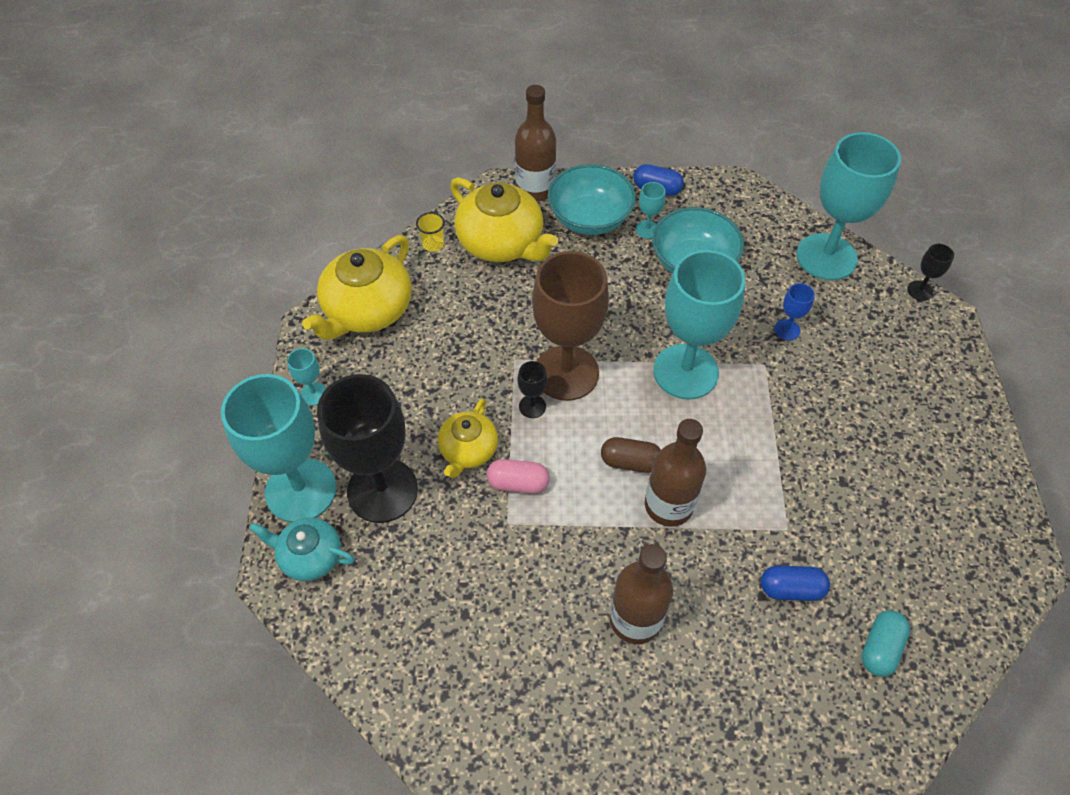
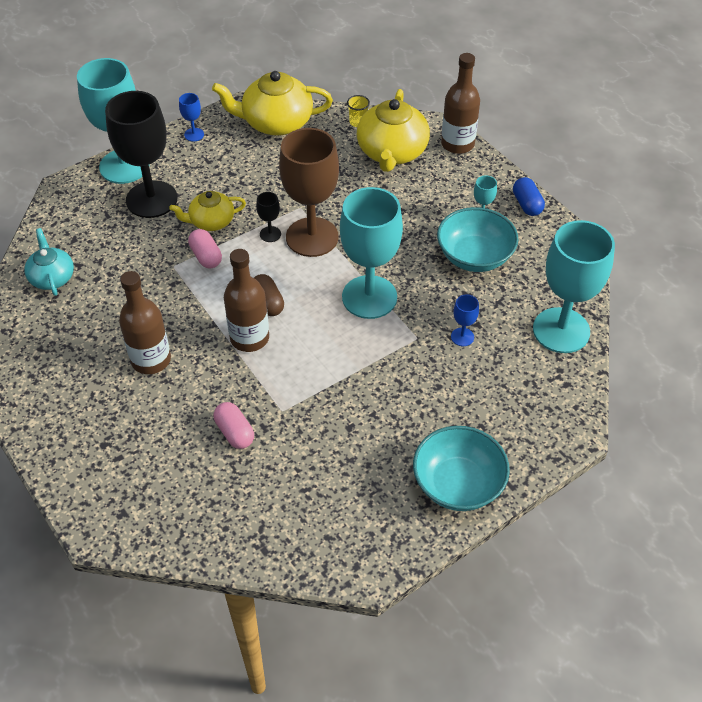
camera: 55 degrees right, 5 degrees down
(310, 556) = (85, 193): turquoise teapot -> turquoise teapot (52, 277)
(314, 394) = (194, 134): turquoise goblet -> blue goblet
(590, 218) = (460, 183): turquoise bowl -> turquoise bowl (458, 484)
(791, 589) = (235, 432): blue capsule -> pink capsule
(880, 648) = (225, 502): turquoise capsule -> none
(920, 290) = (585, 404): black goblet -> none

